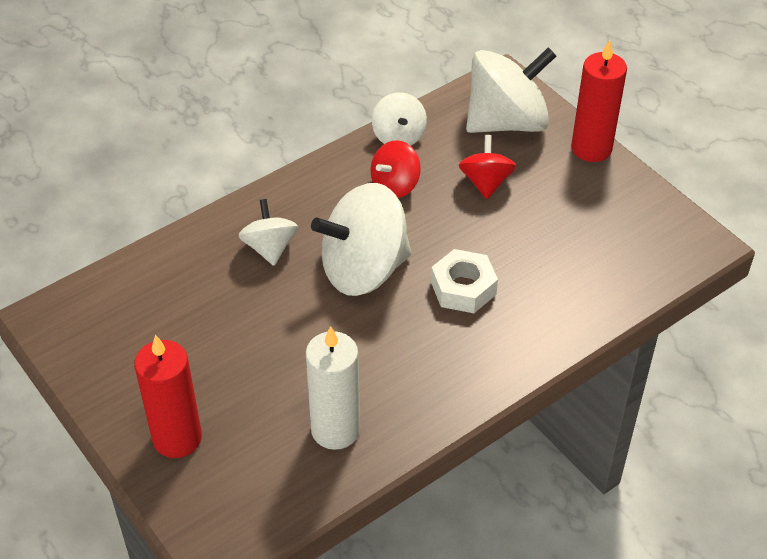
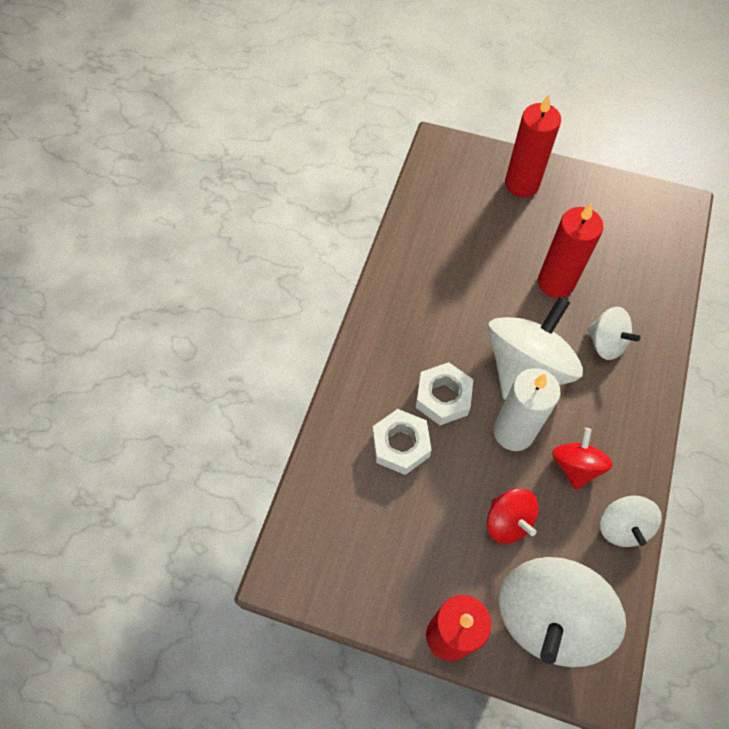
camera: 145 degrees right, 15 degrees up
(257, 320) = (555, 282): none -> red candle
(335, 430) = (438, 242): white candle -> white candle (513, 432)
(399, 136) = (622, 526): white spinning top -> white spinning top turned 135 degrees counterclockwise
(534, 274) = (401, 445): none -> white nut

